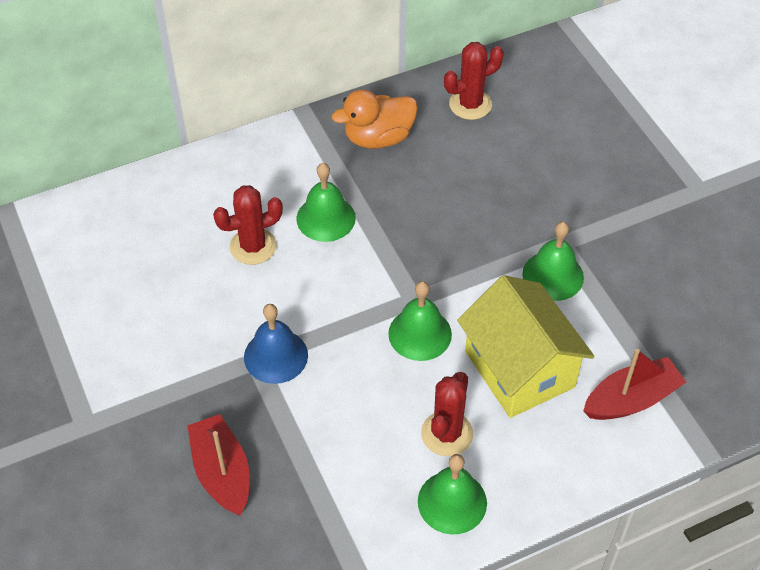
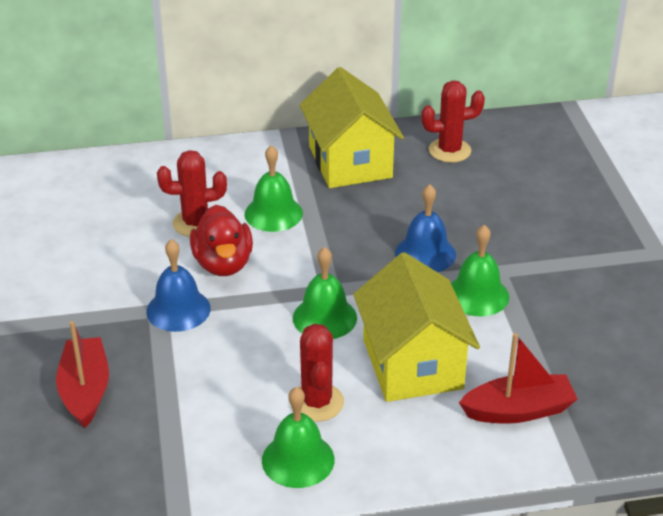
camera: 15 degrees right, 15 degrees down
(299, 291) = (223, 264): none -> red duck
(378, 138) = (350, 162): orange duck -> yellow house
(447, 434) = (317, 402): red cactus -> red cactus turned 45 degrees counterclockwise
(488, 236) = (425, 253): none -> blue bell

